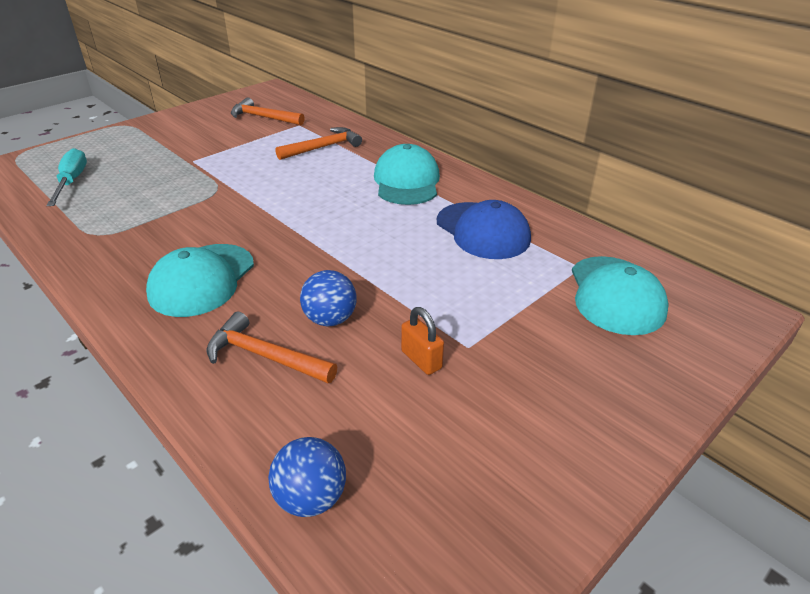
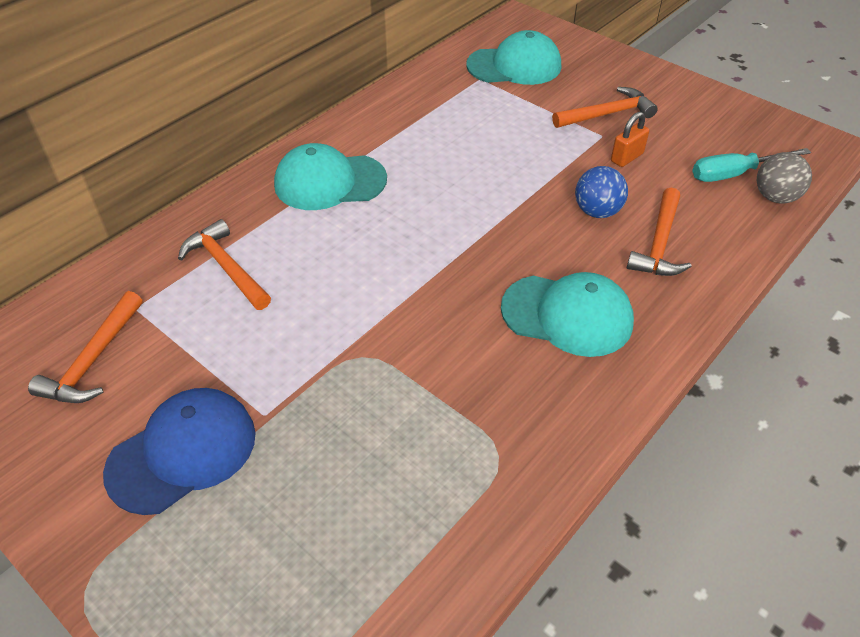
camera: 95 degrees left, 10 degrees up
(72, 181) = (343, 570): turquoise screwdriver -> turquoise screwdriver (734, 174)
(311, 498) = (775, 197): blue ball -> grey ball
(482, 231) = (431, 128): blue cap -> blue cap (183, 452)
(515, 359) = (607, 114): none -> orange hammer

